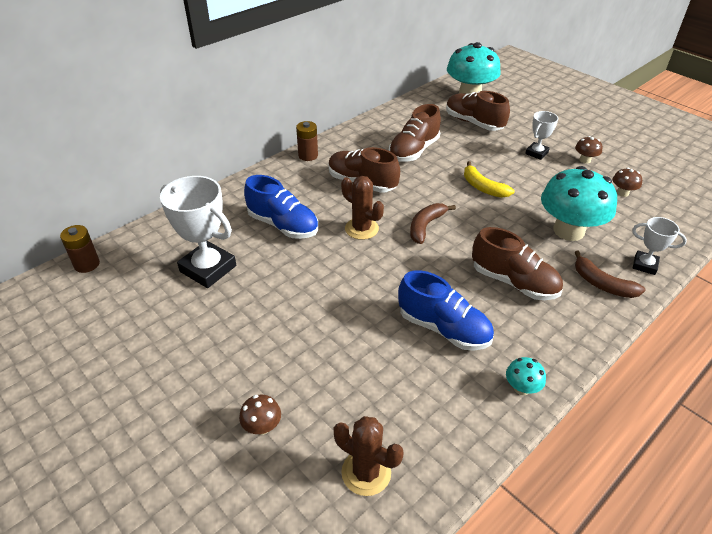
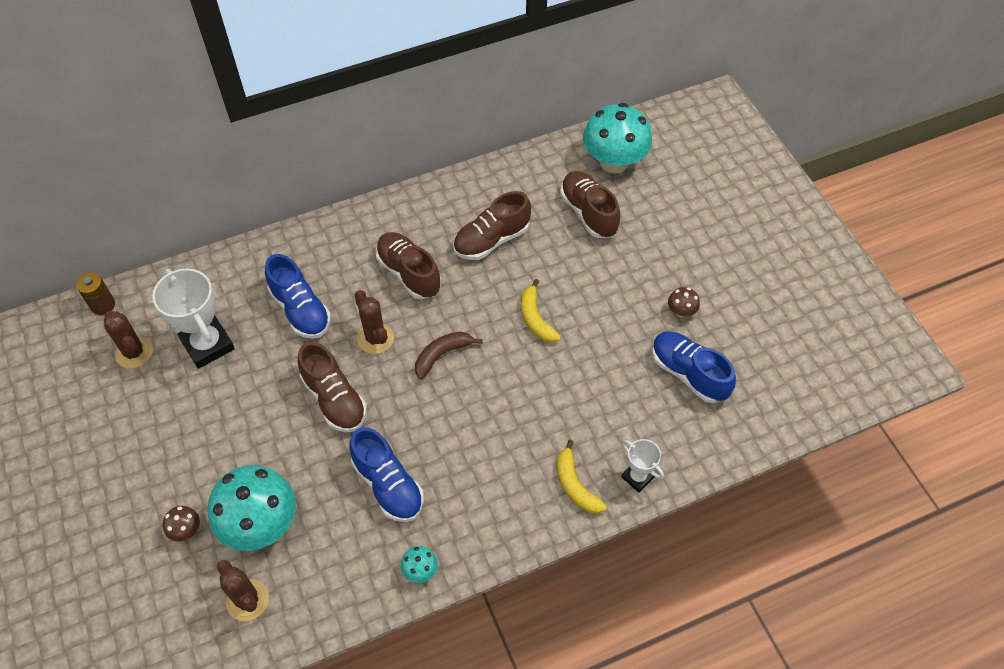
camera: 20 degrees right, 15 degrees up
(135, 292) = (134, 352): none -> brown cactus
(308, 155) = (371, 215): brown battery -> none
(513, 282) = (488, 454): brown shoe -> brown shoe (334, 399)
(536, 153) = (631, 284): white trophy -> none
(568, 231) = (589, 407): turquoise mushroom -> turquoise mushroom (261, 524)
(602, 284) = (575, 485): brown banana -> yellow banana
(622, 193) = (688, 373): brown mushroom -> blue shoe

